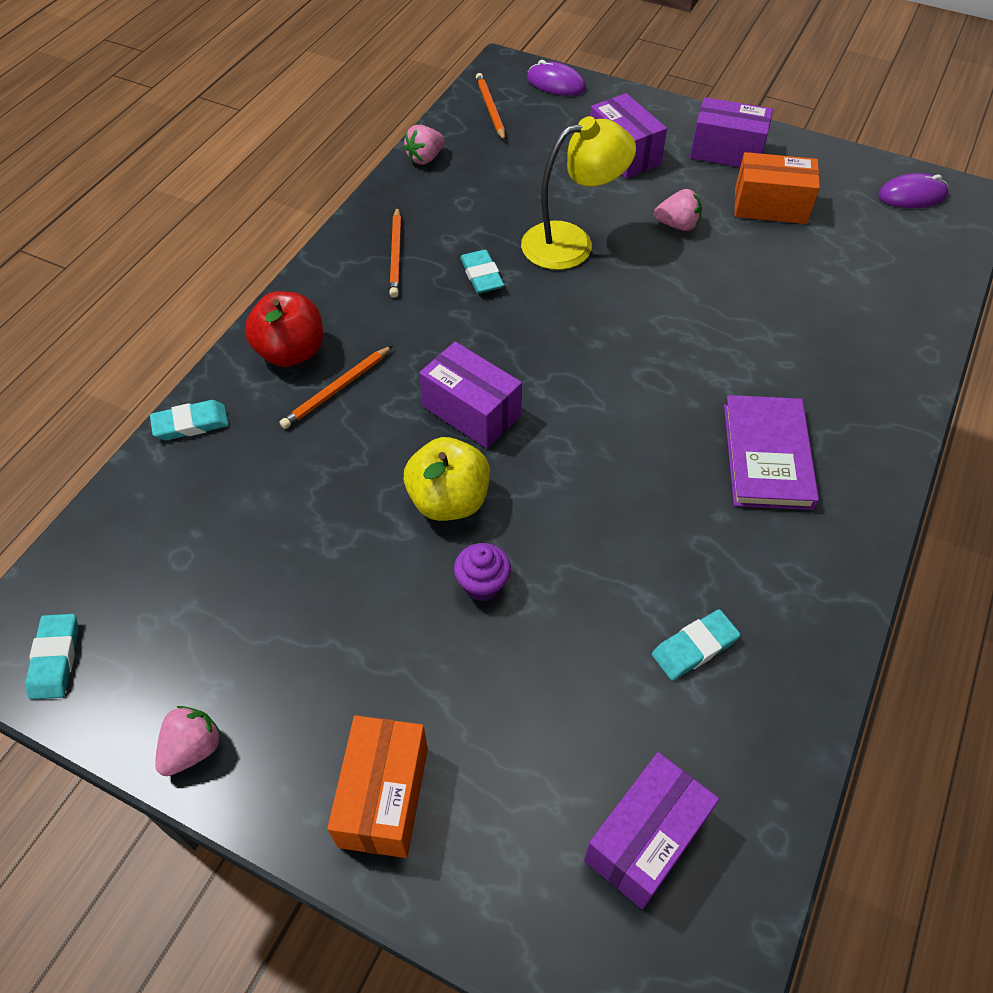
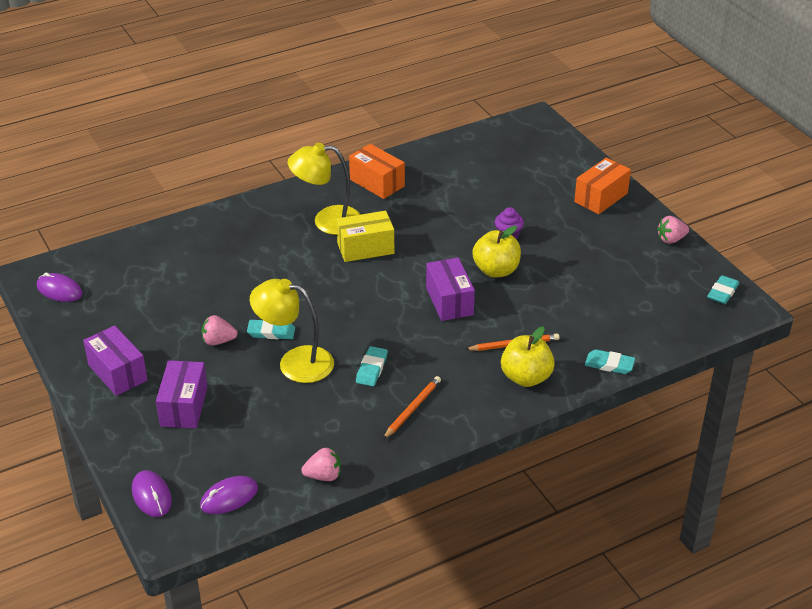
camera: 145 degrees left, 15 degrees down
(291, 352) = (526, 377): red apple -> yellow apple
(490, 109) = (229, 497): orange pencil -> purple mouse
(645, 839) = (513, 152): purple box -> none
(664, 437) = (365, 248): none -> yellow box
(677, 225) = (218, 341): pink strawberry -> pink strawberry turned 45 degrees counterclockwise
(694, 647) = (439, 183): turquoise eraser -> turquoise eraser (271, 332)
(767, 456) = (327, 221): purple book -> yellow lamp
(770, 206) = (148, 325): orange box -> orange box (377, 183)

